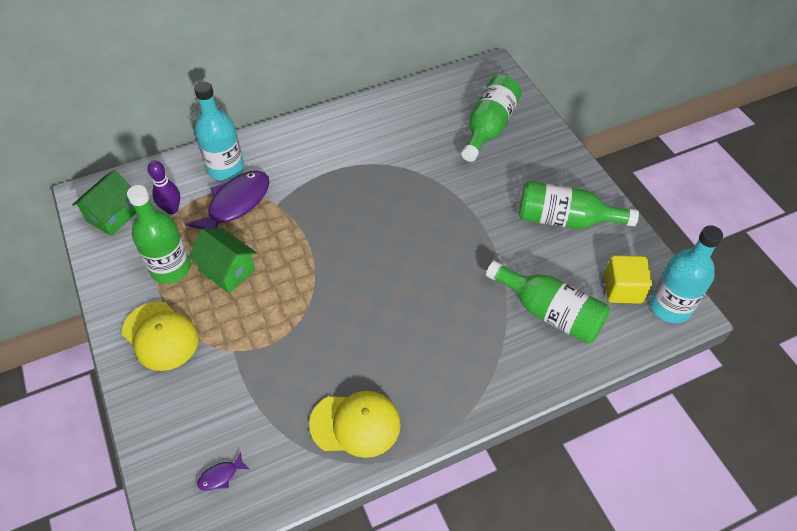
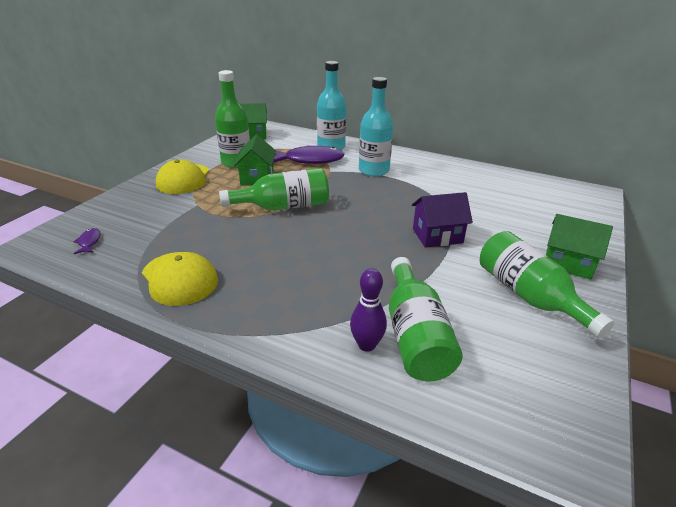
camera: 50 degrees right, 20 degrees down
(172, 209) = (279, 146): purple bowling pin -> purple bowling pin (366, 345)
(221, 476) = (89, 242): purple fish -> purple fish turned 60 degrees clockwise
(456, 211) = (437, 236): none -> purple house
(489, 127) = (540, 215): green bottle -> green bottle (284, 206)
(553, 167) = (568, 263): none -> green house
(622, 289) = (517, 377): yellow cube -> none
(670, 306) = (557, 434): turquoise bottle -> turquoise bottle (374, 170)

